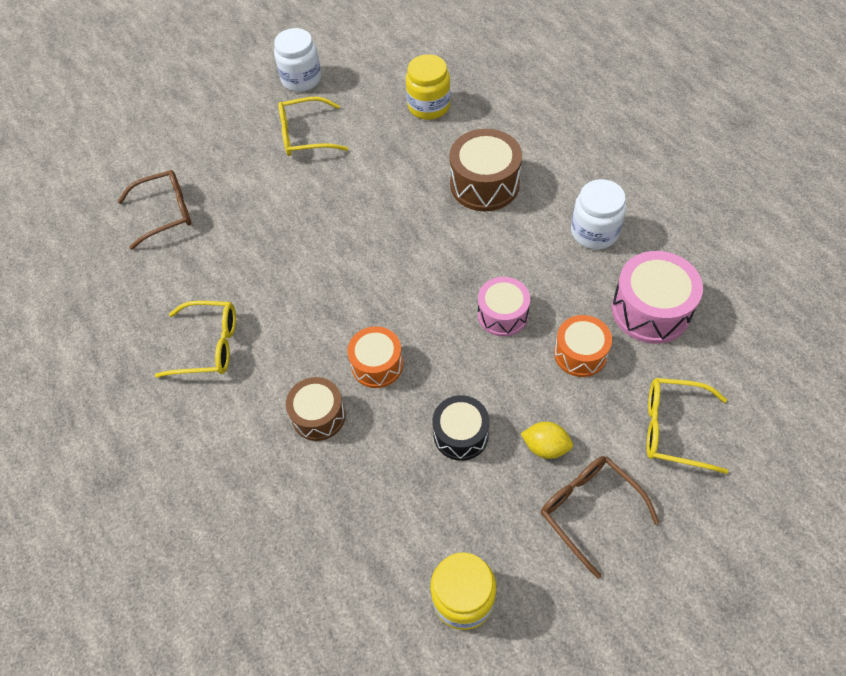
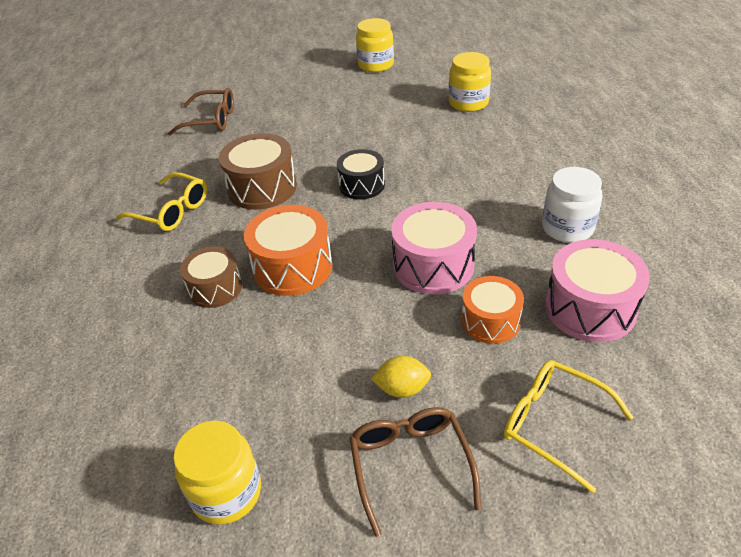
camera: 25 degrees right, 15 degrees down
(301, 79) = (376, 65): white jar -> yellow jar
(305, 135) = (352, 99): yellow glasses -> none
(377, 364) = (292, 267): orange drum -> orange drum, size x1.53
(461, 434) = (327, 347): black drum -> black drum (362, 185)
(484, 184) = (482, 166): brown drum -> brown drum (262, 188)
(502, 314) = (433, 265): pink drum -> pink drum, size x1.53
(545, 447) = (402, 389): yellow lemon -> yellow lemon turned 45 degrees counterclockwise

